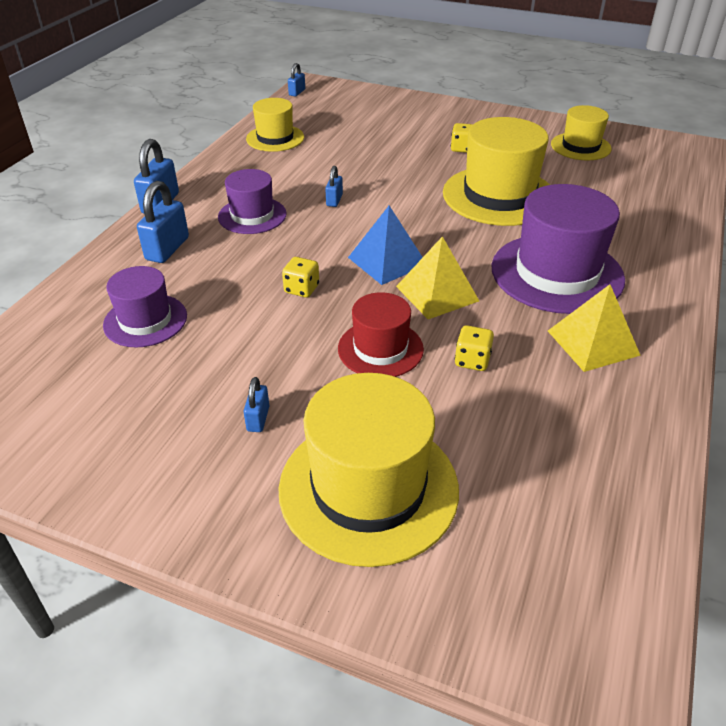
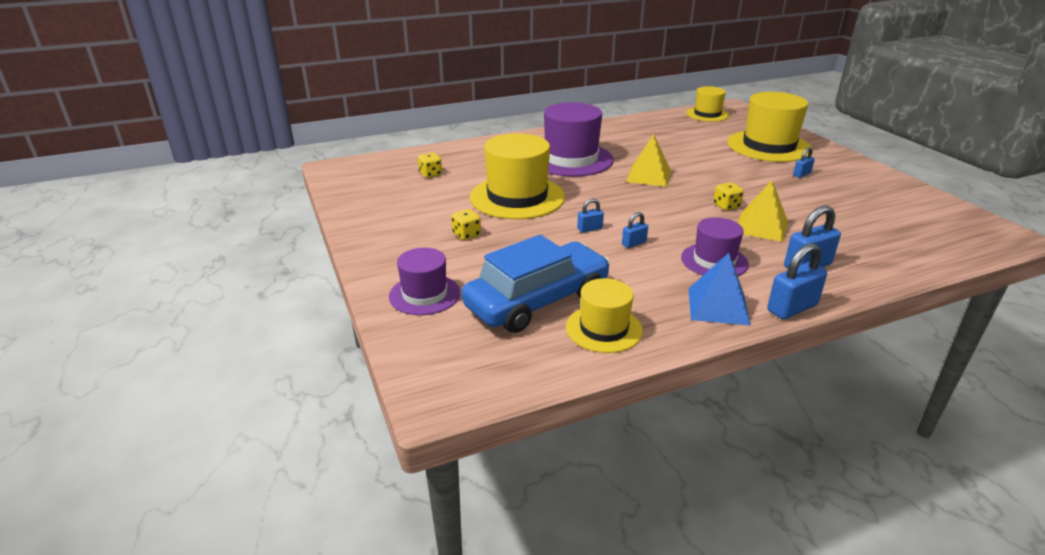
camera: 135 degrees left, 10 degrees down
(145, 320) = (847, 230): purple hat -> purple hat (424, 294)
(297, 92) = (479, 392): blue padlock -> blue padlock (589, 229)
(336, 134) = (537, 301): none -> blue car
(380, 349) = (712, 171): red hat -> none
(387, 261) = (653, 197): blue pyramid -> blue pyramid (718, 306)
(472, 360) = (672, 154): yellow dice -> yellow dice (430, 174)
(580, 146) = (390, 198): yellow hat -> yellow hat (707, 114)
(593, 342) = (608, 140): yellow pyramid -> yellow pyramid (761, 227)

